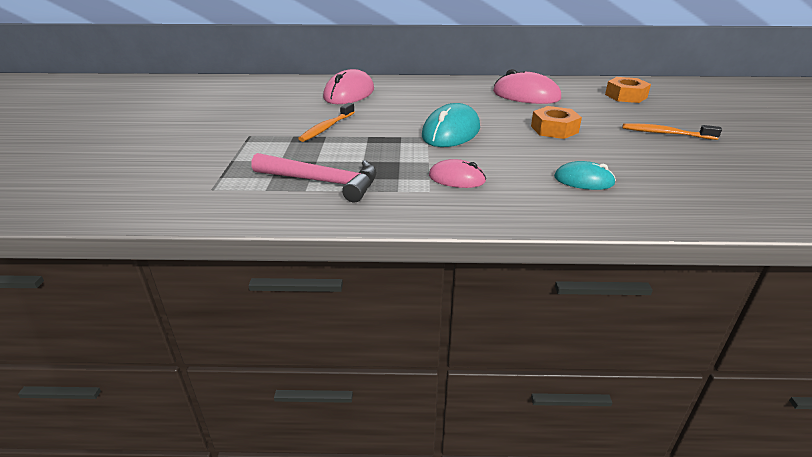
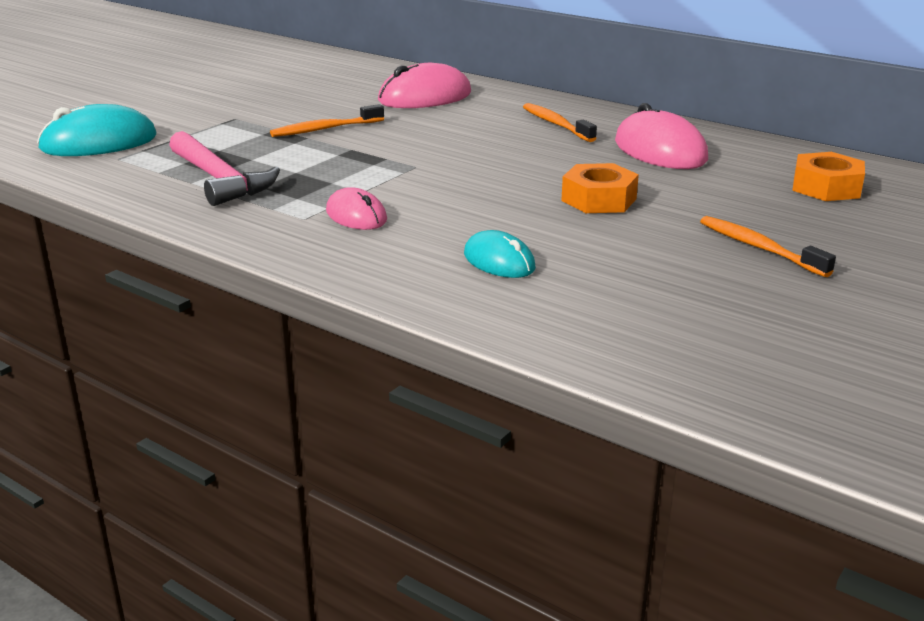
camera: 35 degrees right, 5 degrees down
(450, 93) = (556, 124): none -> orange toothbrush
(451, 132) = (455, 168): turquoise mouse -> turquoise mouse (99, 142)

